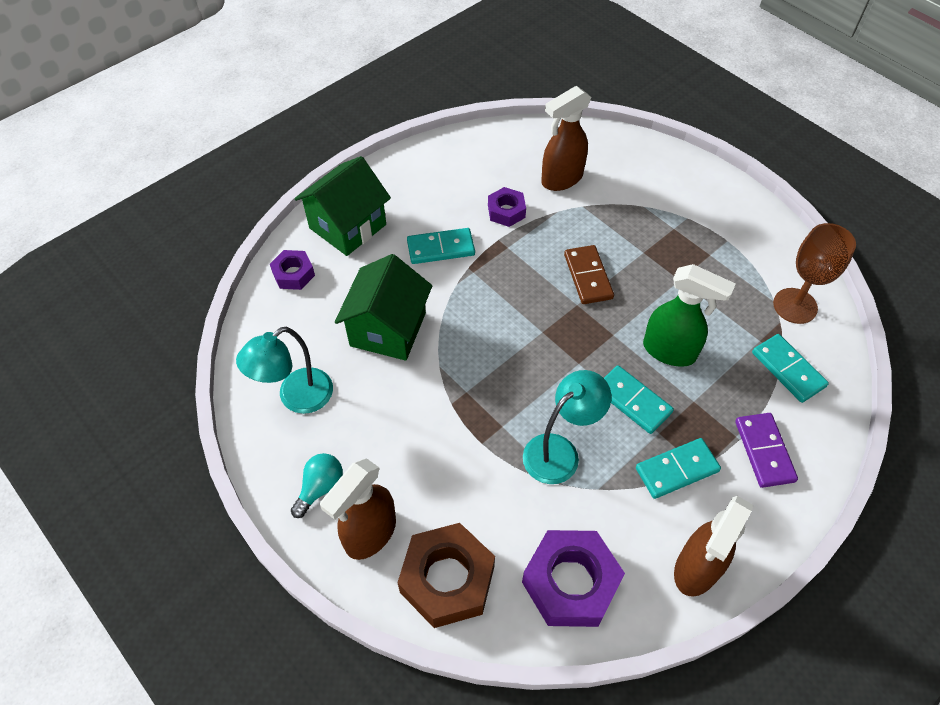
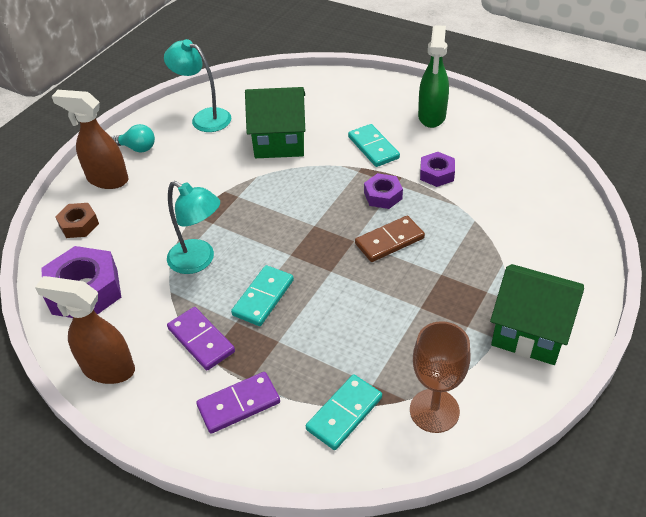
camera: 75 degrees right, 10 degrees down
(293, 274) = (309, 85): purple nut -> purple nut (383, 196)
(347, 226) = (368, 96): green house -> green house (530, 332)
(447, 579) = (79, 225): brown nut -> brown nut, size x0.55
(561, 179) = (499, 199): brown spray bottle -> none
(670, 351) = (328, 314): green spray bottle -> green spray bottle (431, 117)
(676, 469) = (201, 340): turquoise domino -> purple domino

